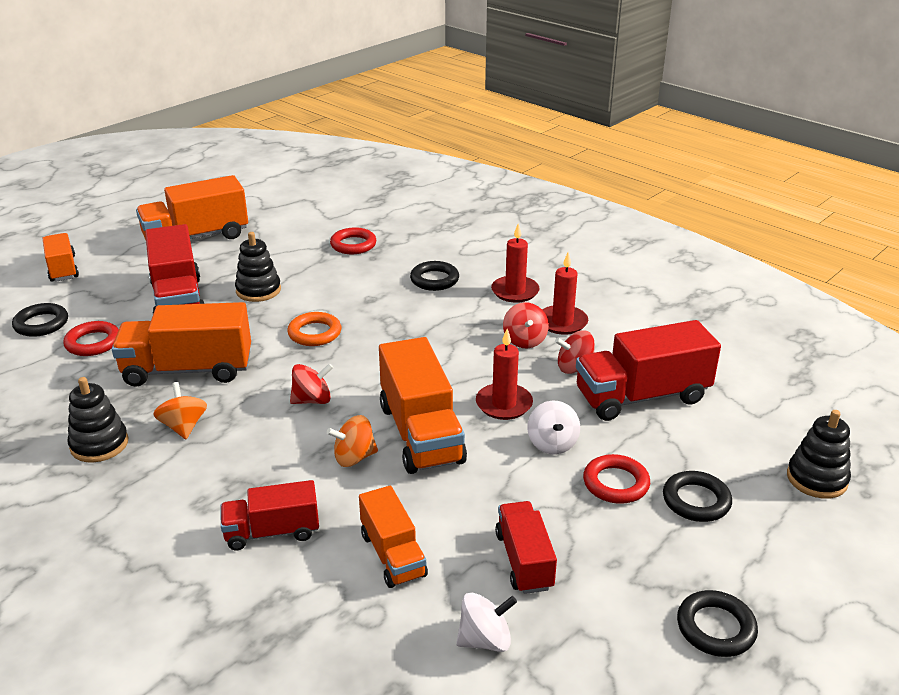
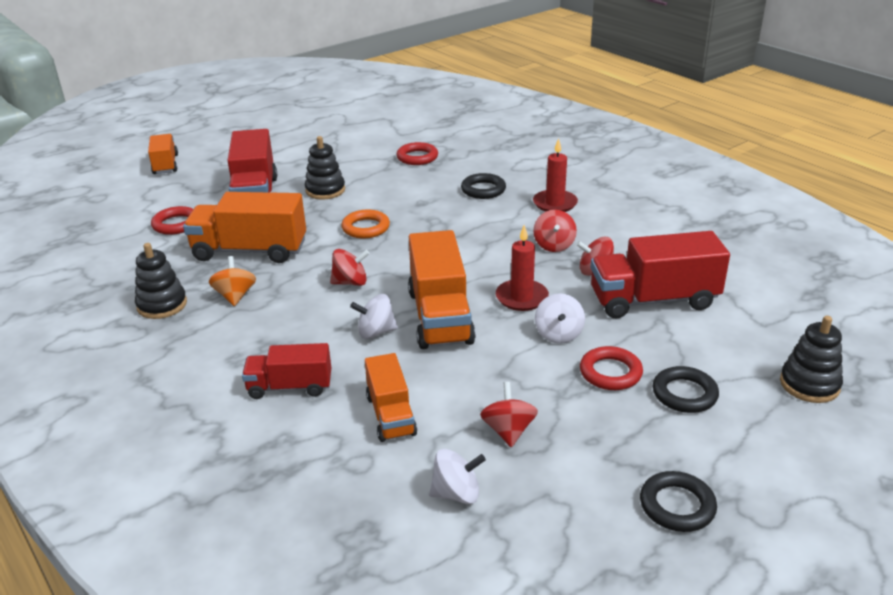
camera: 10 degrees right, 0 degrees up
(41, 324) = (138, 207): black ring -> none
(196, 237) = (282, 145): orange truck -> none
(354, 457) = (376, 332): orange spinning top -> white spinning top
(524, 561) = (508, 431): red truck -> red spinning top
(562, 322) = (593, 232): red candle -> none

